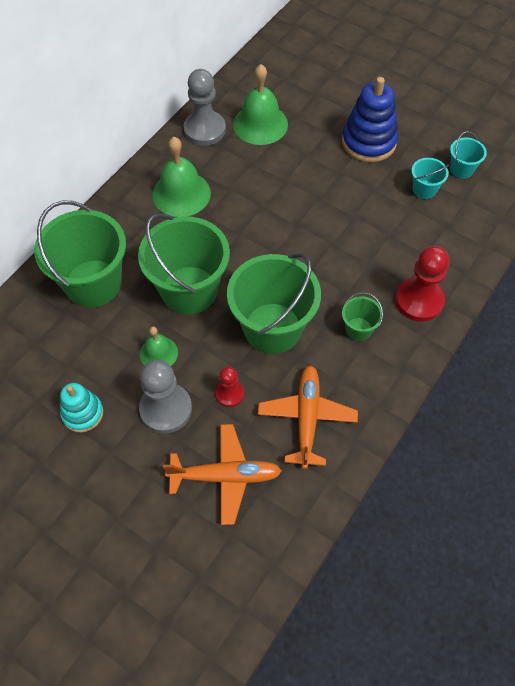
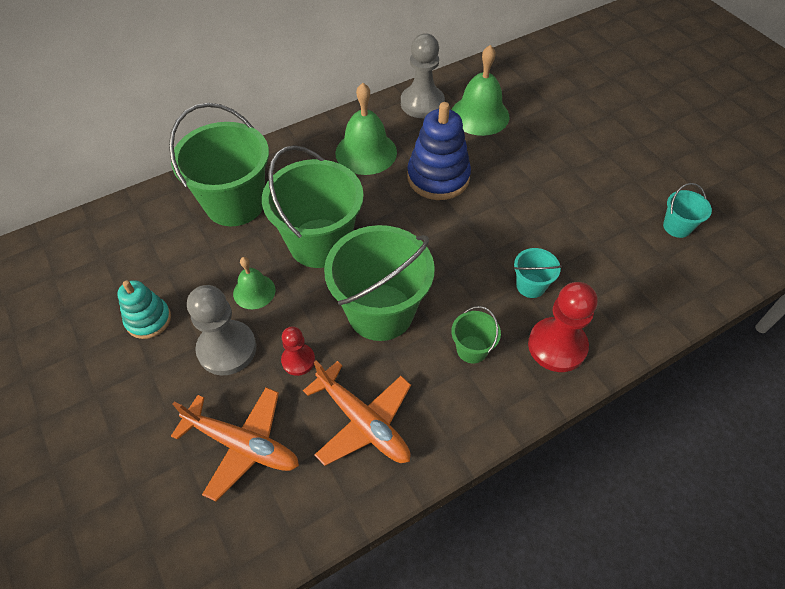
camera: 25 degrees right, 5 degrees down
(307, 419) = (362, 422): orange plane -> orange plane turned 105 degrees clockwise
(369, 142) = (584, 166): blue stacking toy -> blue stacking toy (438, 177)
(424, 189) = (623, 233): turquoise bucket -> turquoise bucket (531, 285)

